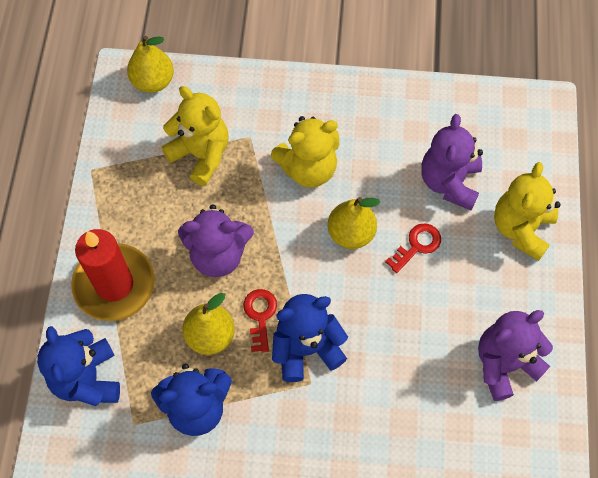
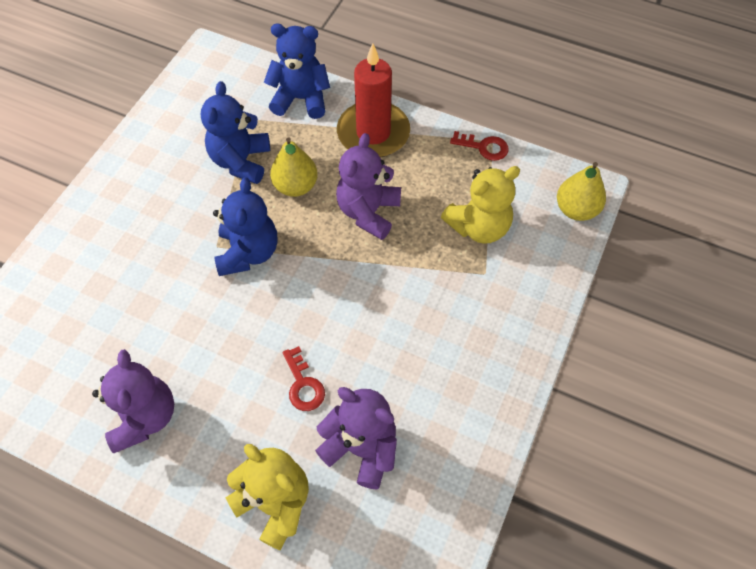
camera: 110 degrees right, 5 degrees down
(260, 315) = (296, 227): red key -> red key (484, 147)
(308, 168) = (430, 313): yellow teddy bear -> none
(351, 233) = (342, 328): yellow pear -> none

